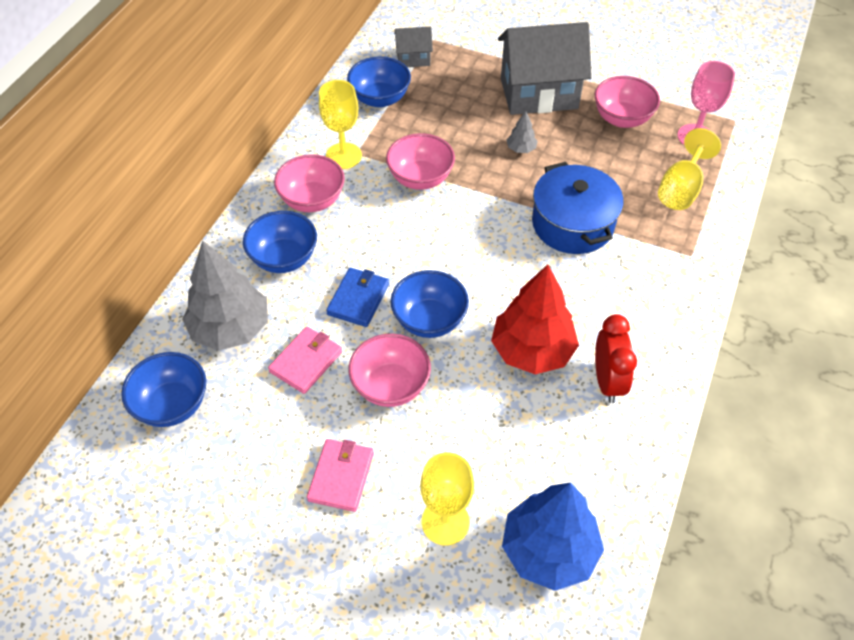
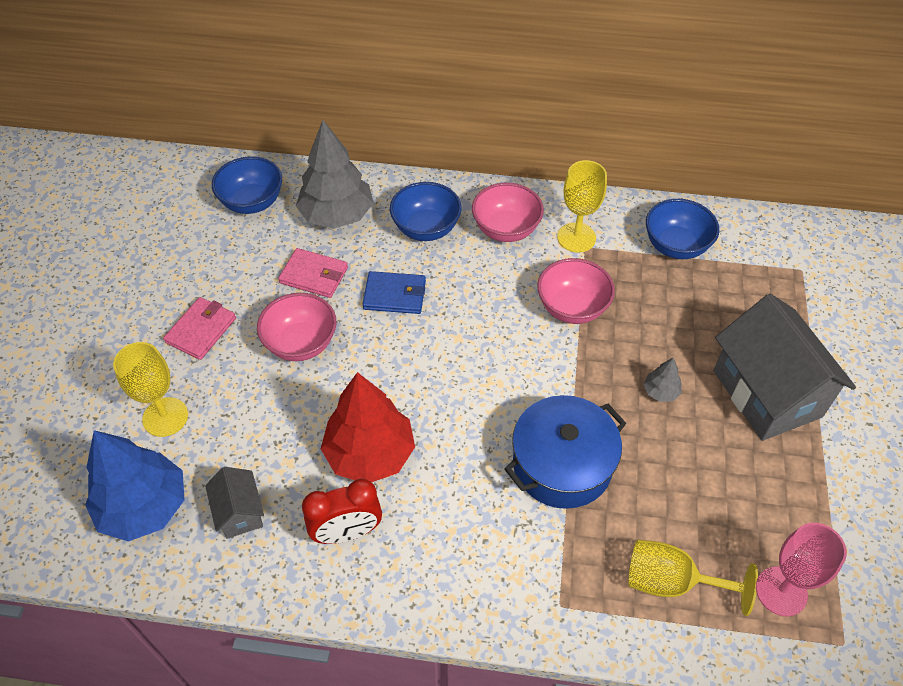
camera: 75 degrees right, 0 degrees up
(341, 476) = (201, 330): pink wallet -> pink wallet turned 60 degrees counterclockwise
(413, 58) = (758, 259): grey house -> grey house (240, 512)
(429, 320) = (385, 357): blue bowl -> none
(622, 119) = (769, 494): pink bowl -> none

